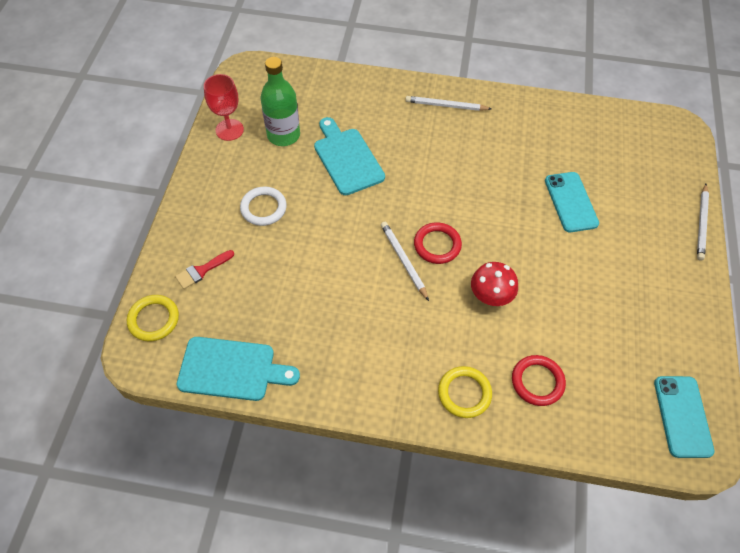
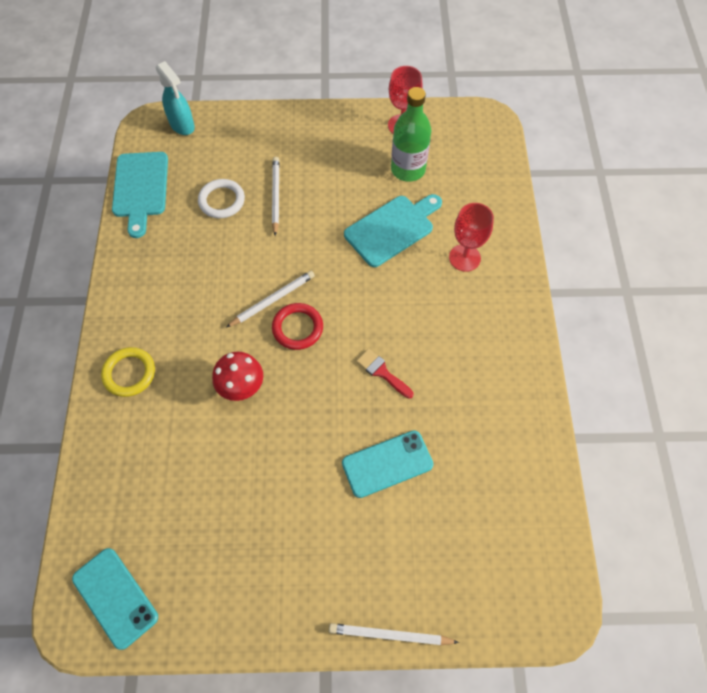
camera: 80 degrees right, 5 degrees up
(154, 319) = (182, 125): yellow ring -> turquoise spray bottle
(202, 271) = (235, 144): red brush -> red brush (382, 372)
(263, 208) = (312, 173): white ring -> white ring (222, 201)
(390, 116) = (464, 258): none -> red goblet
(446, 106) = (499, 312): white pencil -> white pencil (275, 196)
(537, 382) = (146, 440): red ring -> none
(682, 416) = (115, 597): turquoise phone -> turquoise phone turned 60 degrees clockwise

